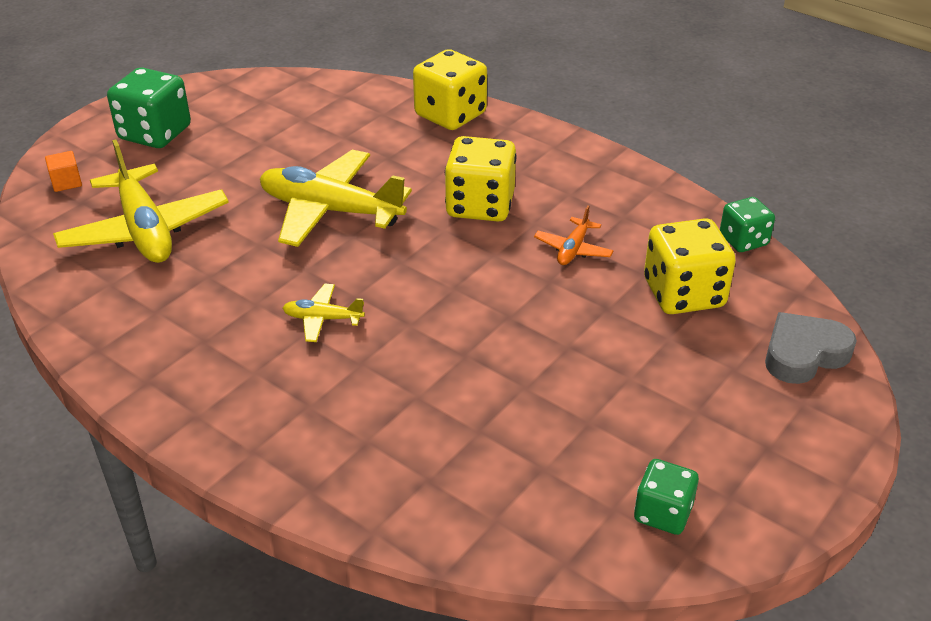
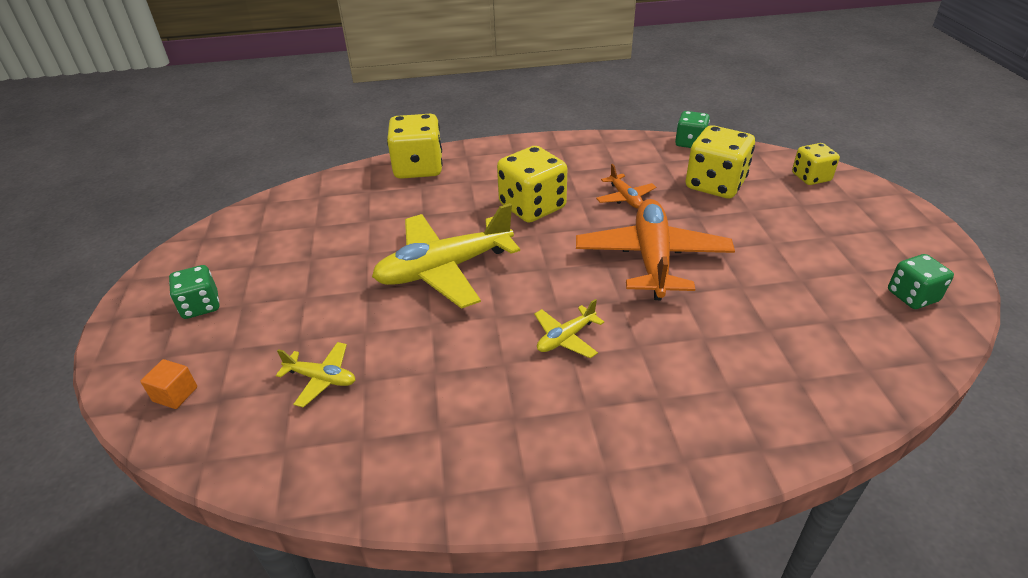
camera: 45 degrees left, 0 degrees up
(145, 230) = (321, 379): yellow plane -> yellow plane, size x0.47
(155, 133) = (201, 306): green dice -> green dice, size x0.60
(495, 313) = (652, 258): none -> orange plane
(803, 354) = (811, 177): grey heart -> yellow dice

